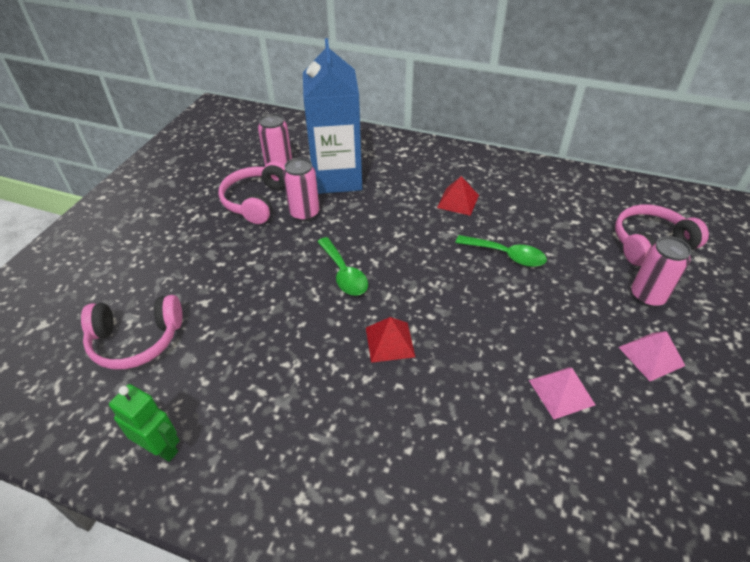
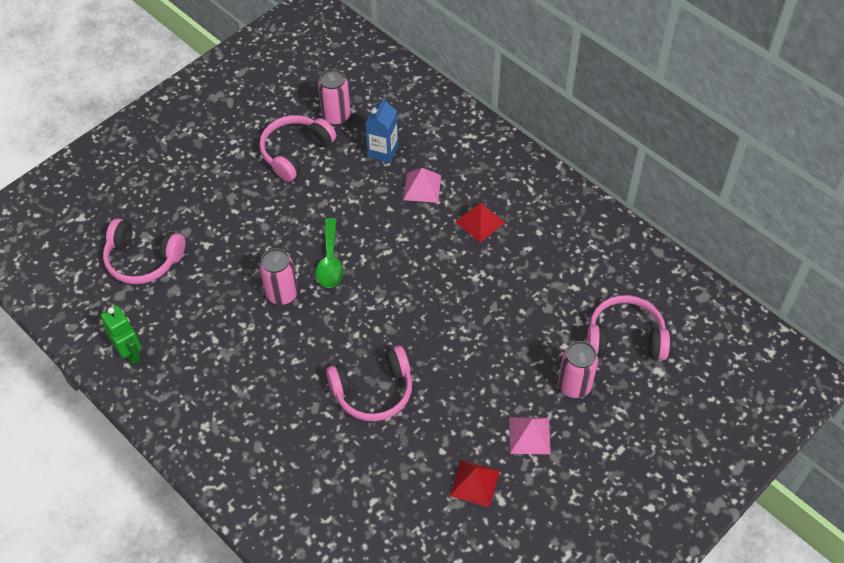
camera: 25 degrees right, 10 degrees up
(304, 213) = (331, 183): pink can -> pink can (282, 294)
(337, 178) = (383, 151): blue carton -> blue carton, size x0.49
(390, 342) = (330, 338): red pyramid -> red pyramid (475, 483)
(470, 376) = (373, 391): none -> pink headphones
(506, 255) = (482, 298): green spoon -> none
(561, 392) = (434, 432): pink pyramid -> pink pyramid (422, 187)

